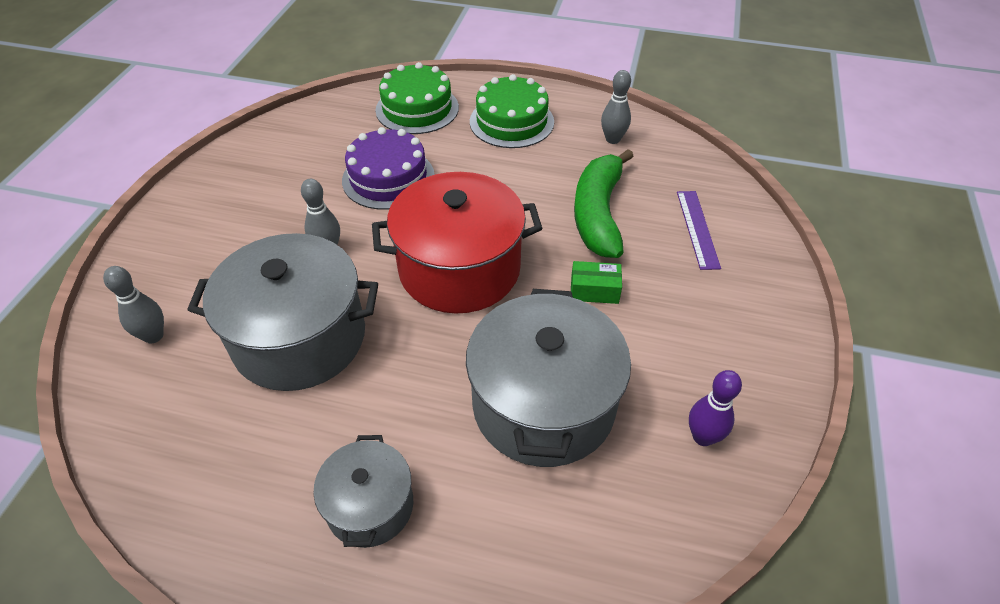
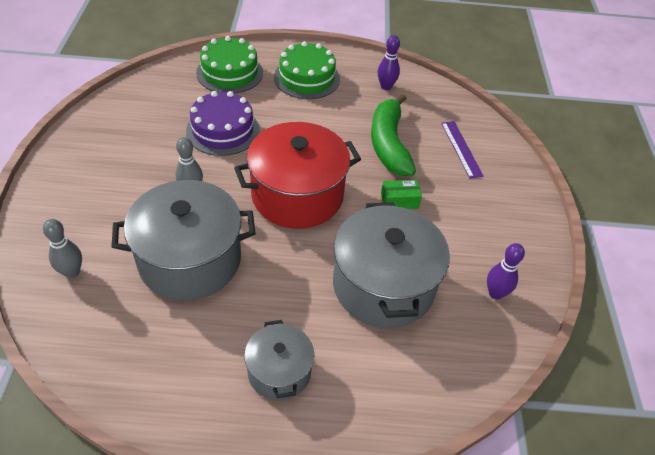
camera: 15 degrees left, 0 degrees up
(612, 139) = (386, 86): grey bowling pin -> purple bowling pin

